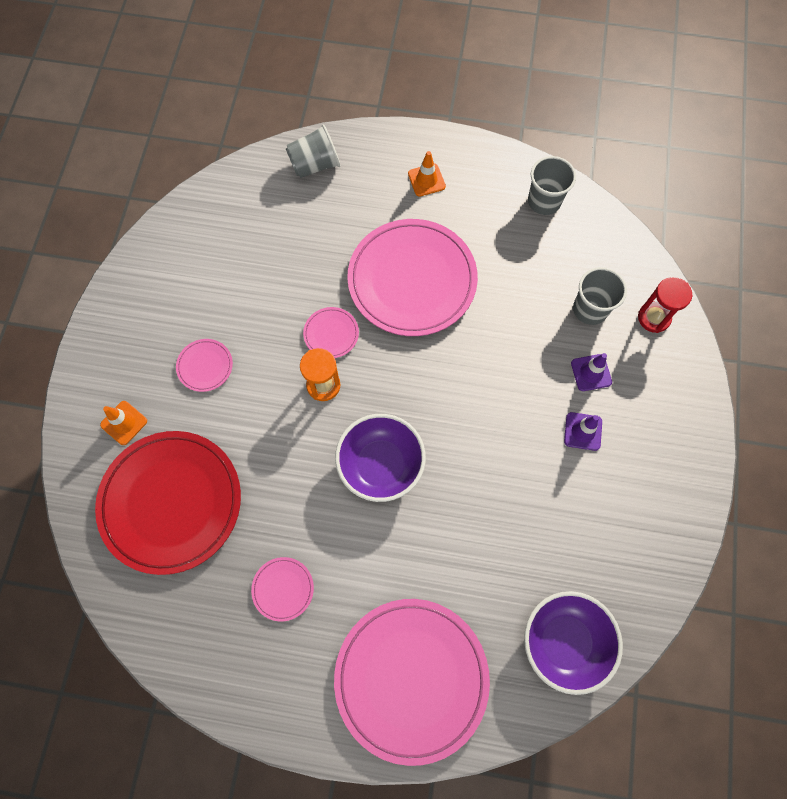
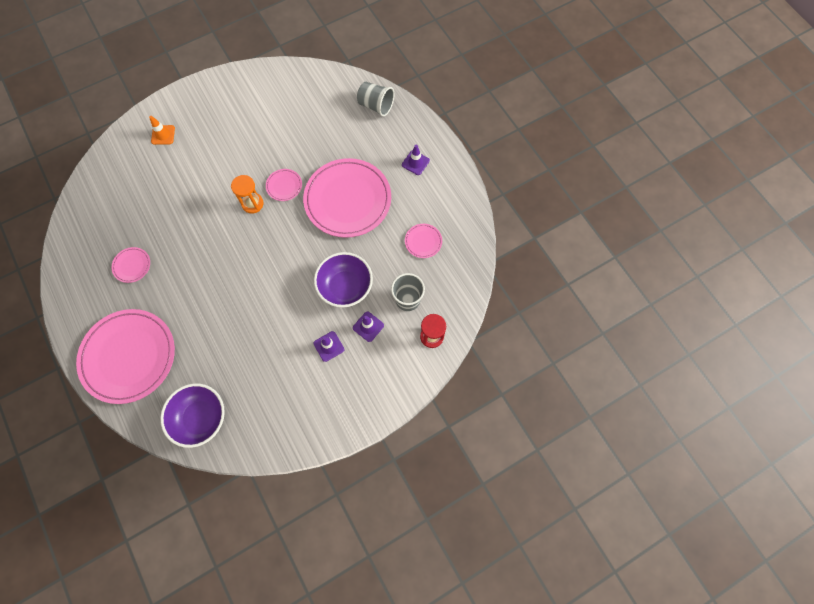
camera: 50 degrees right, 0 degrees up
(171, 502) = (139, 185): red plate -> none
(205, 366) = (220, 145): pink plate -> pink plate (423, 241)
(381, 465) = (230, 261): purple bowl -> purple bowl (345, 287)
(426, 180) = (415, 163): orange traffic cone -> purple traffic cone
(544, 201) = (456, 229): grey cup -> none

